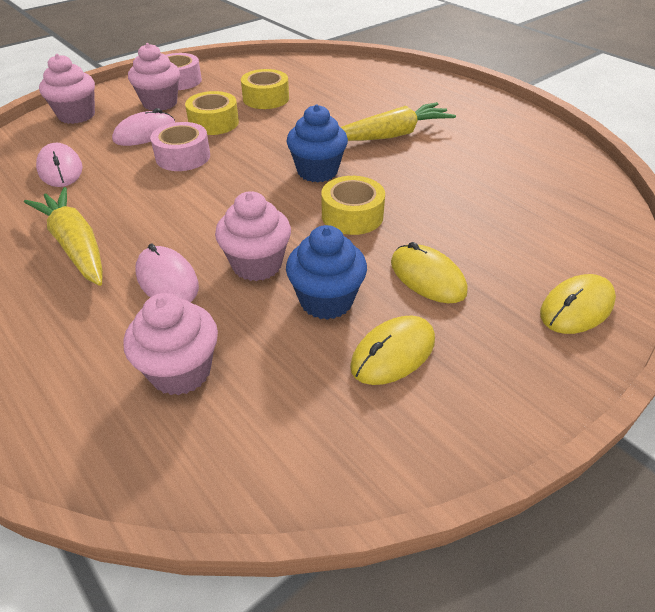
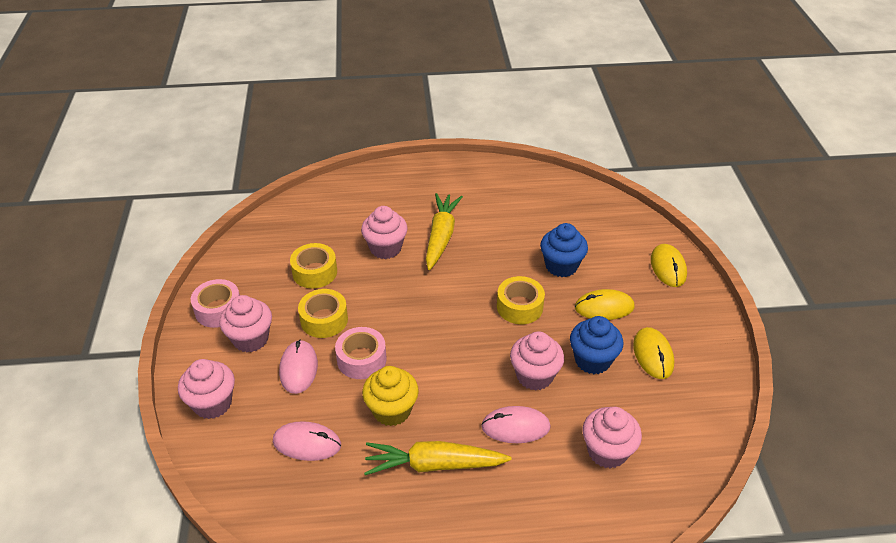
camera: 55 degrees left, 0 degrees up
(131, 195) = (392, 410): none -> yellow cupcake
(317, 171) = (452, 297): blue cupcake -> blue cupcake (561, 266)
(337, 116) = (385, 248): none -> pink cupcake

